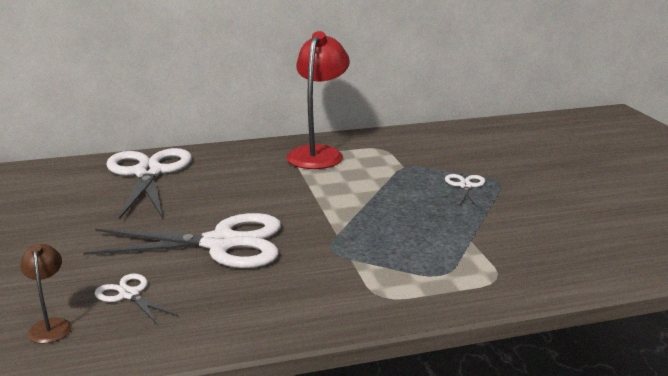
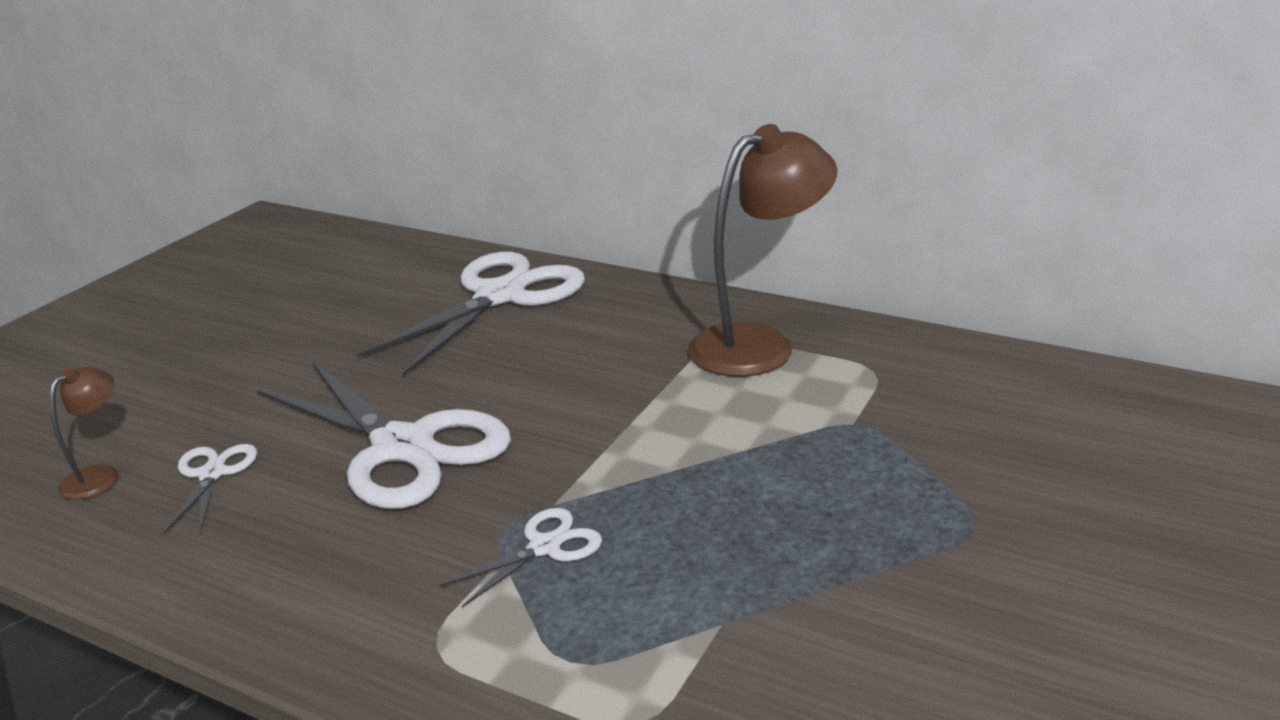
camera: 45 degrees right, 5 degrees up
(318, 153) = (759, 344): red lamp -> brown lamp
(465, 186) = (894, 509): white scissors -> white scissors (544, 547)

